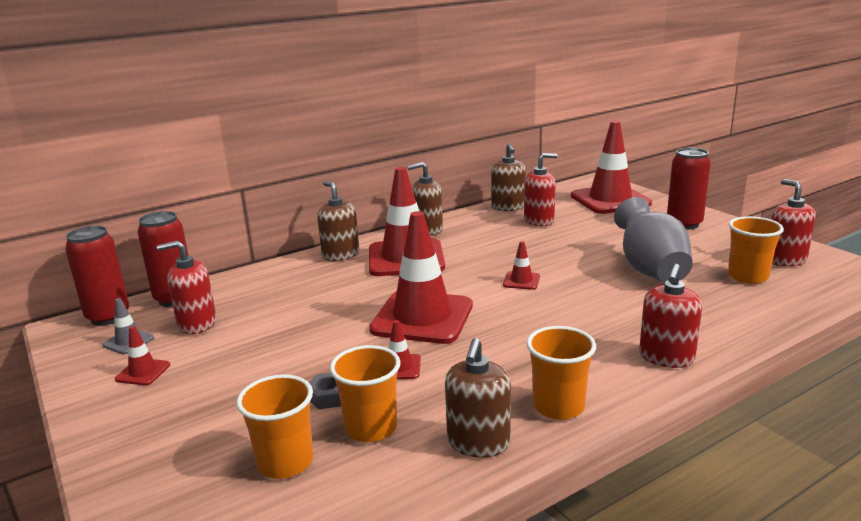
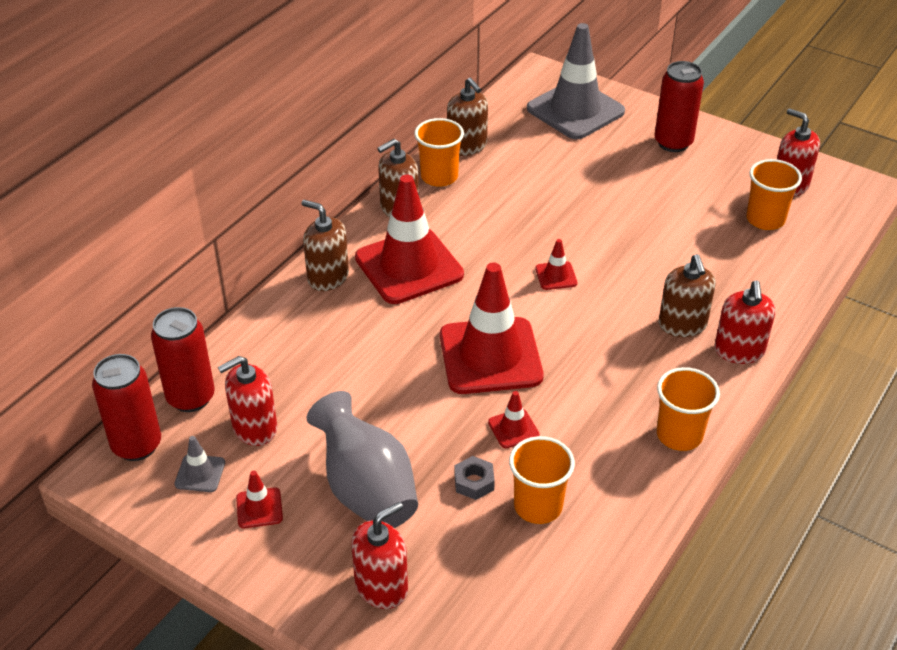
camera: 25 degrees left, 20 degrees up
(285, 462) = (492, 564): orange cup -> orange cup (439, 177)
(478, 442) = (637, 493): brown soap dispenser -> brown soap dispenser (682, 325)
(539, 221) = (517, 166): red soap dispenser -> red soap dispenser (381, 587)
(610, 200) = (575, 110): red traffic cone -> grey traffic cone
(650, 269) = (672, 228): grey vase -> grey vase (366, 490)

